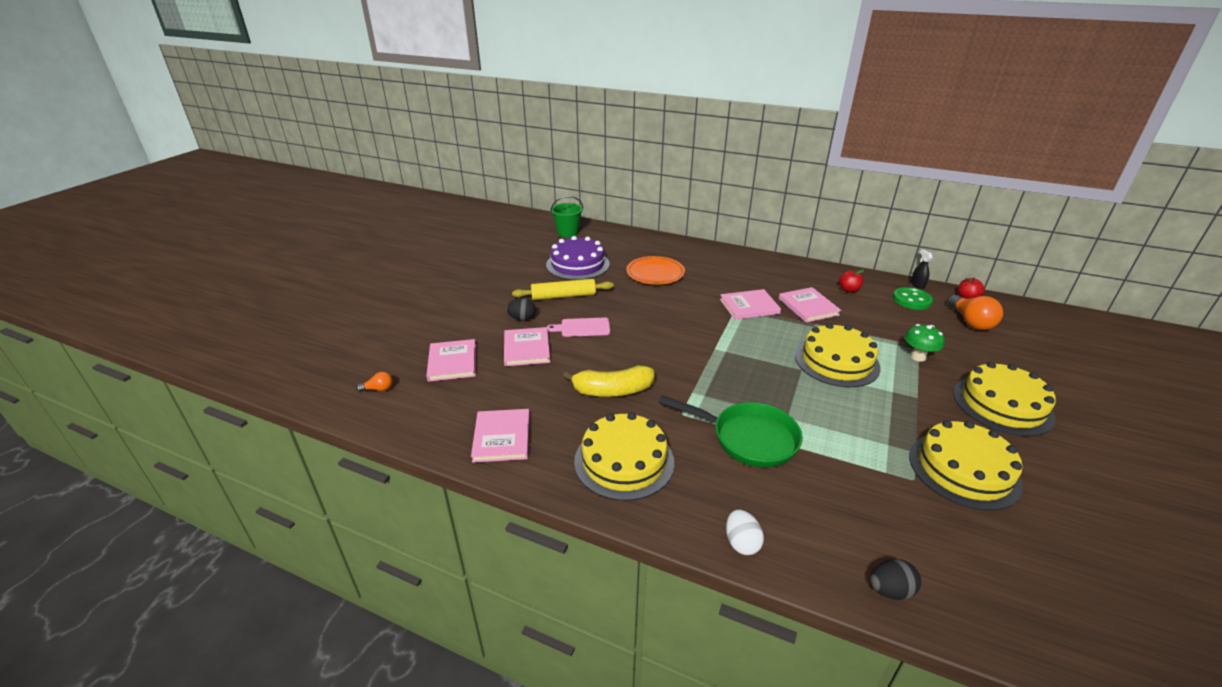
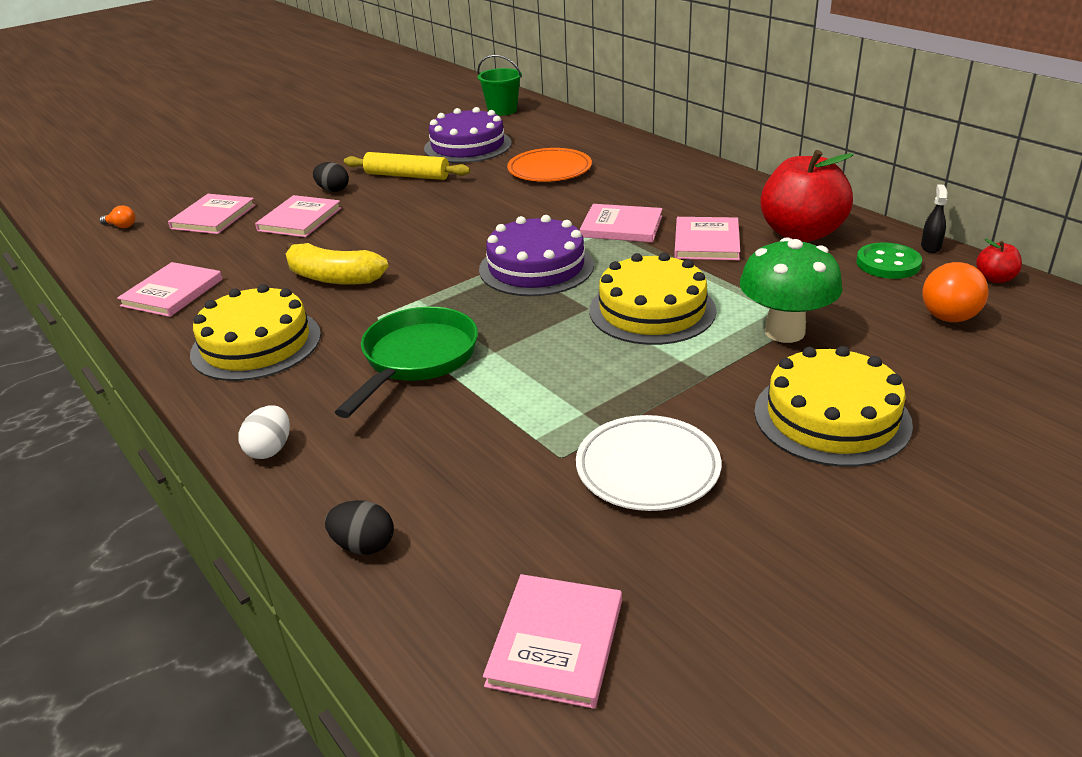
camera: 30 degrees right, 0 degrees up
(582, 327) = (385, 211): pink cutting board -> none
(735, 348) = (536, 267): none -> purple cake
(748, 438) = (416, 359): green pan -> green pan turned 120 degrees counterclockwise
(848, 290) = (801, 233): red apple -> red apple, size x2.35
(918, 357) = (784, 332): green mushroom -> green mushroom, size x1.64
(963, 470) = (647, 468): yellow cake -> white plate
(1064, 606) = (556, 643): none -> pink book

